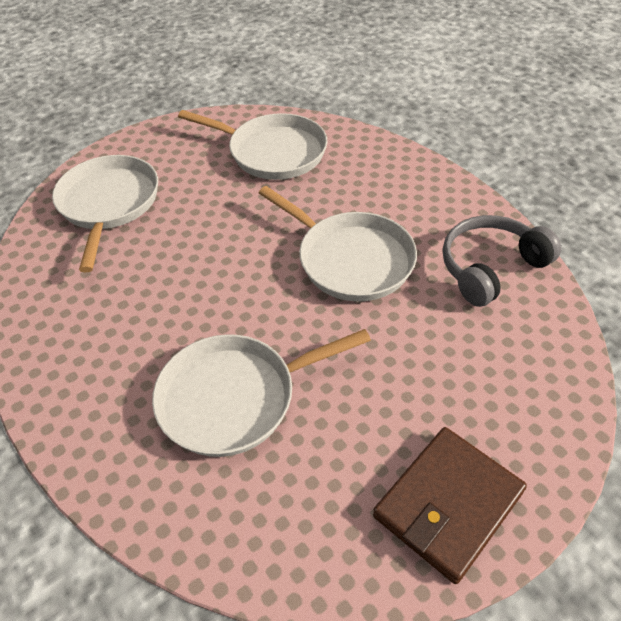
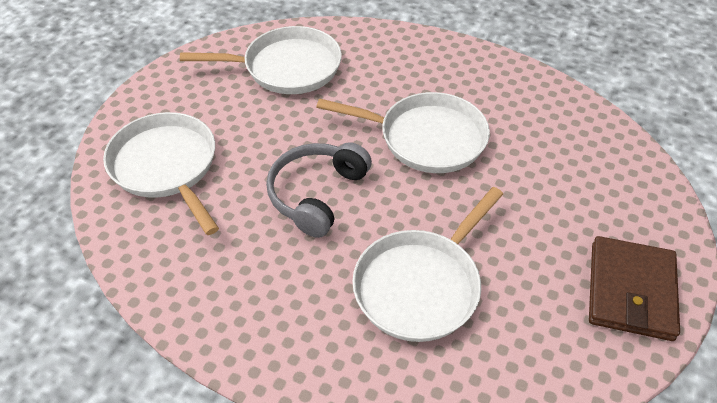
camera: 30 degrees left, 0 degrees up
(490, 267) = (535, 106): grey headphones -> grey headphones (316, 194)

